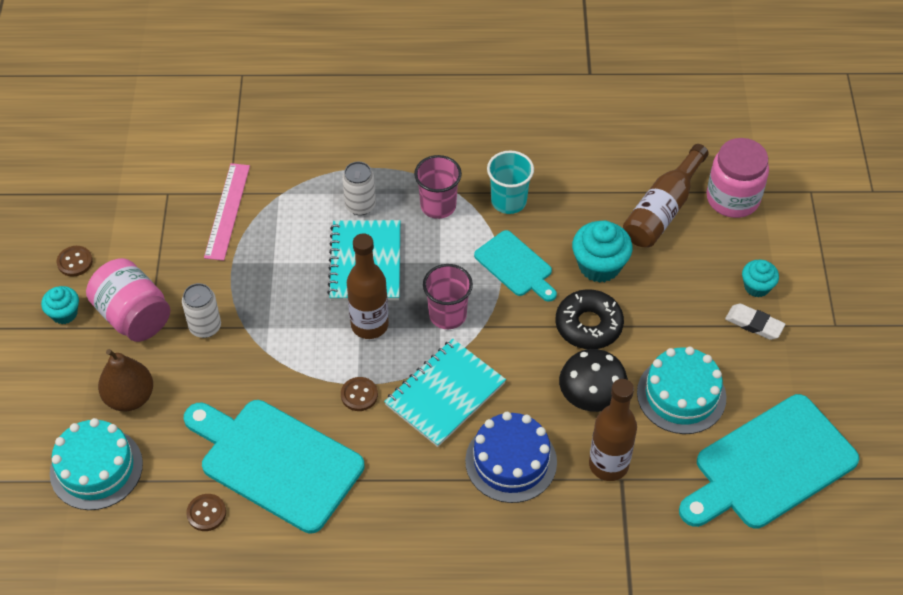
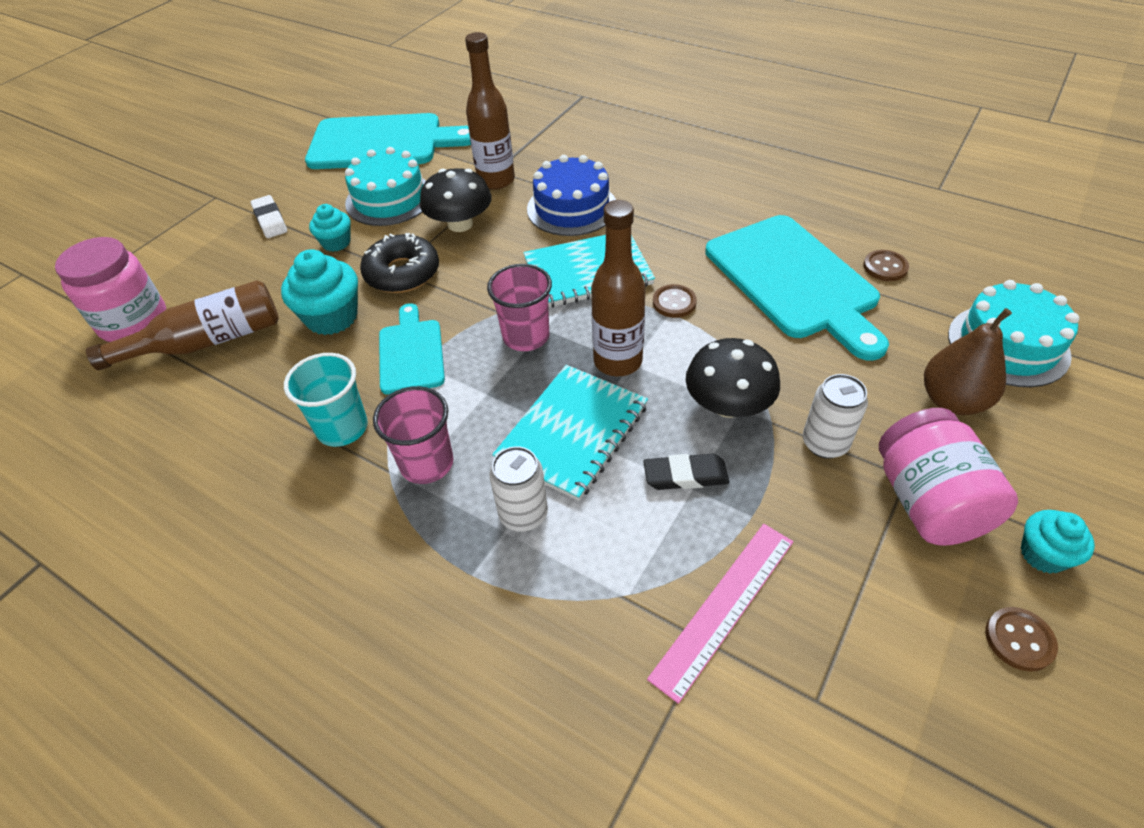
camera: 145 degrees left, 5 degrees down
(278, 326) = (728, 405): none -> black mushroom
(281, 268) = (685, 476): none -> black eraser
(757, 287) = (228, 243): turquoise cupcake -> turquoise cupcake (336, 243)

